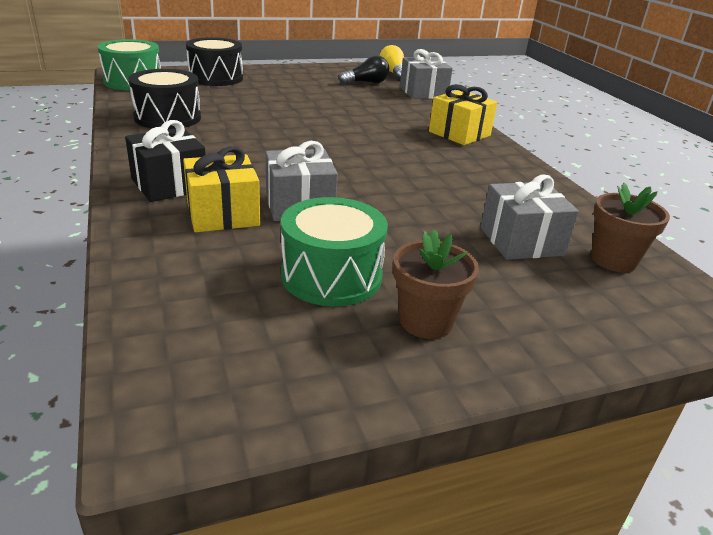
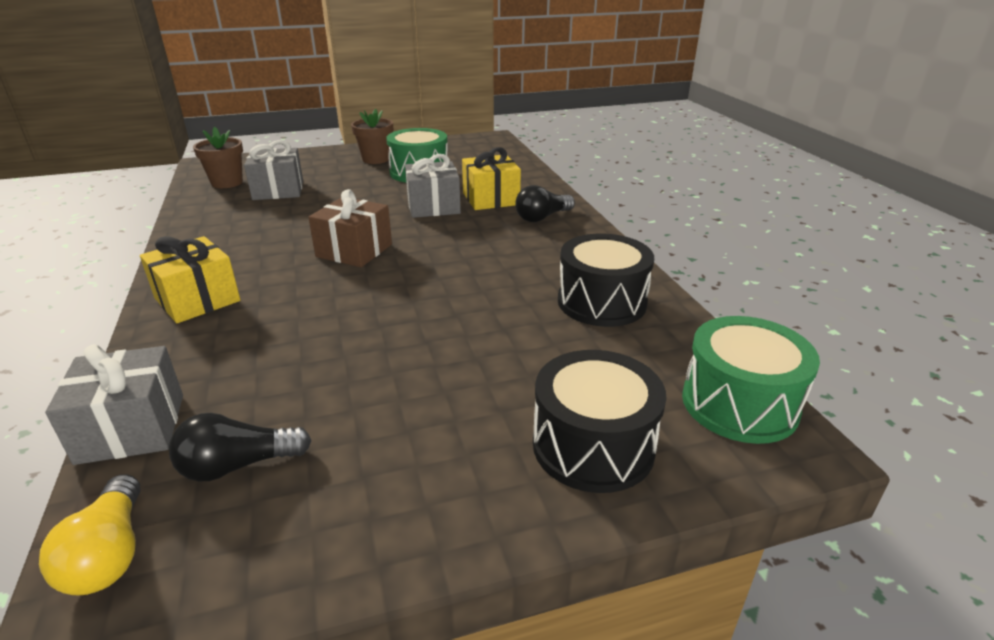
camera: 175 degrees left, 0 degrees up
(169, 184) = (542, 217): black gift -> black light bulb
(368, 160) = (354, 250): none -> brown gift

